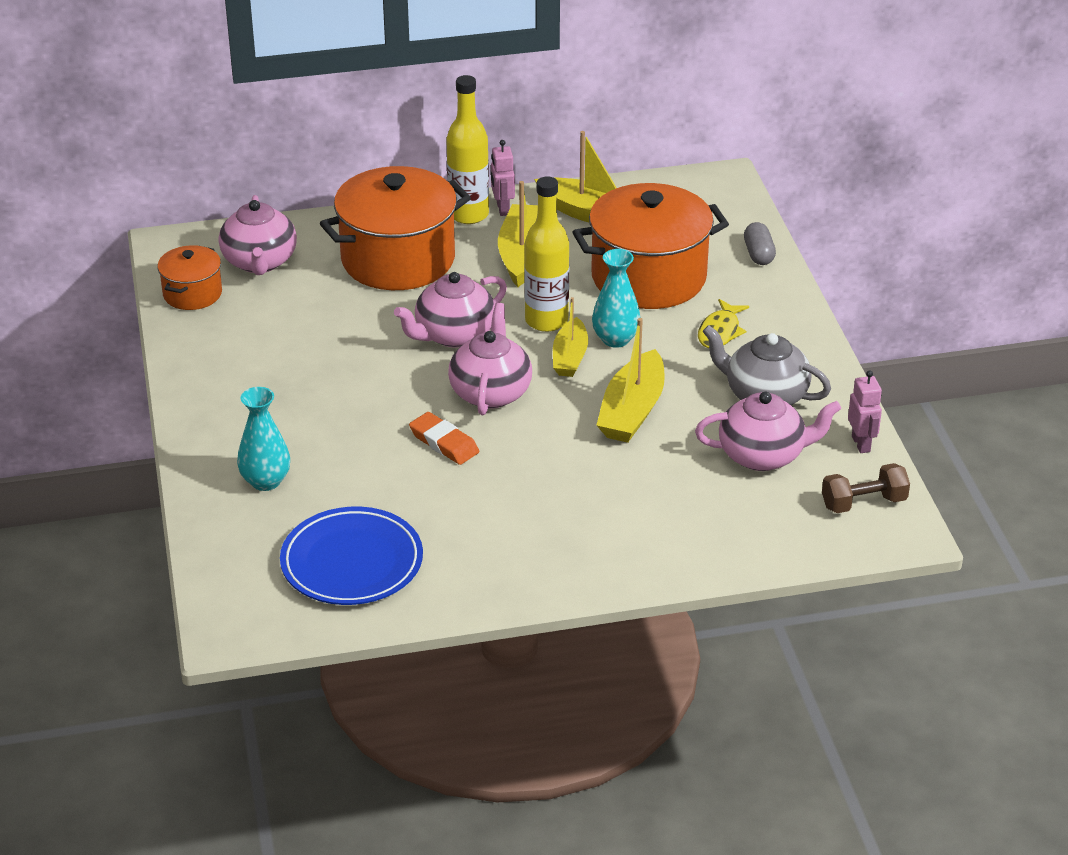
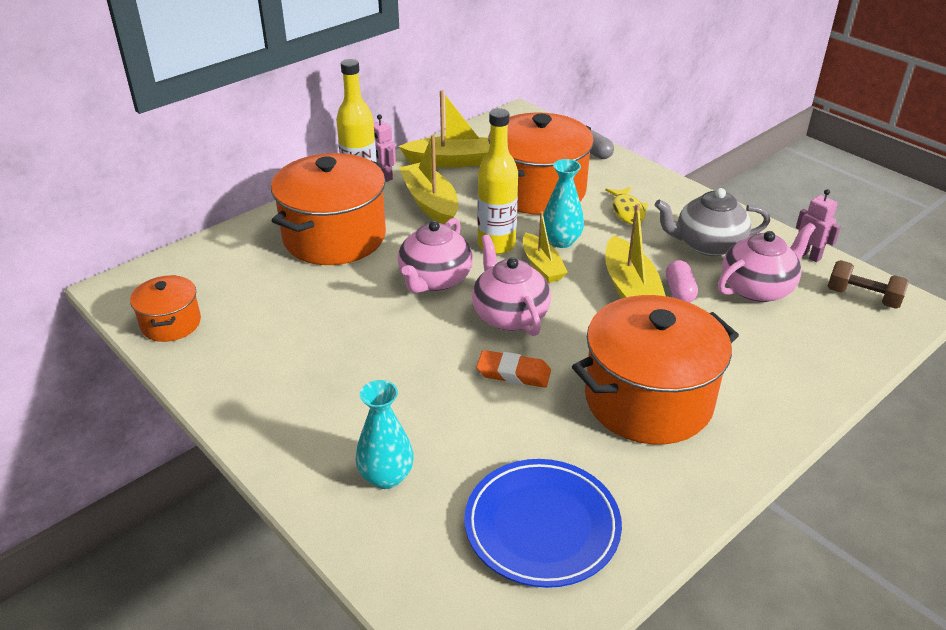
camera: 30 degrees left, 0 degrees up
(260, 262) = (214, 276): pink teapot -> none
(539, 509) = (648, 400): none -> orange pot
(679, 429) = (679, 291): none -> pink capsule
(863, 503) = (863, 297): brown dumbbell -> brown dumbbell turned 75 degrees clockwise

